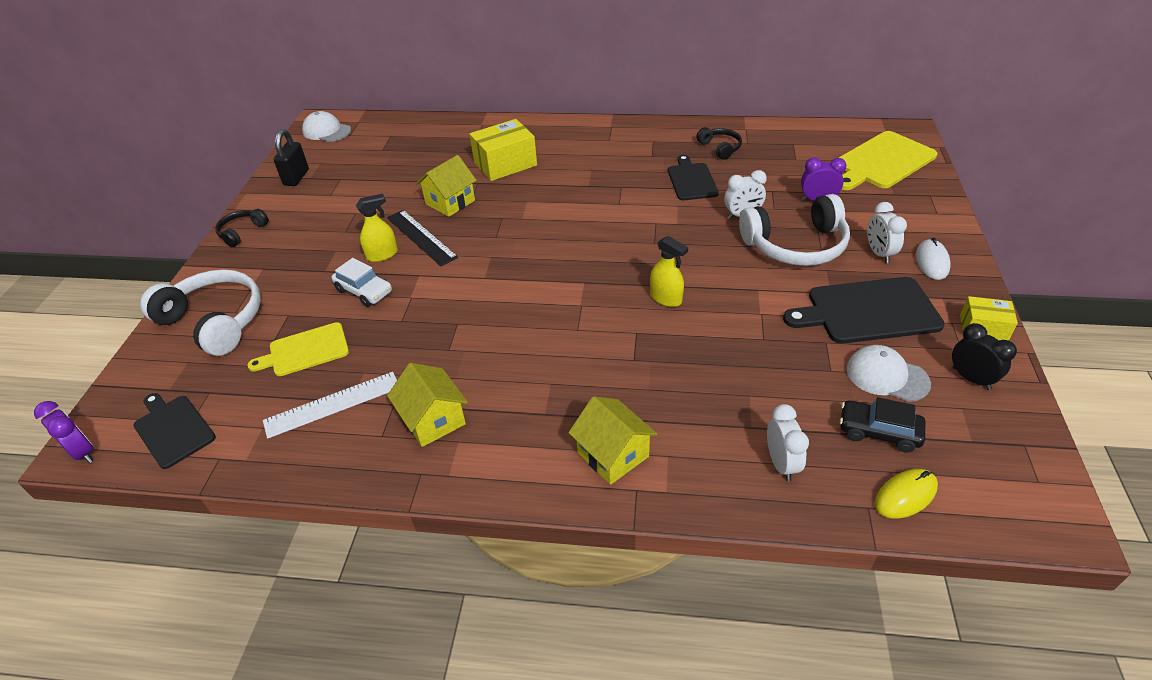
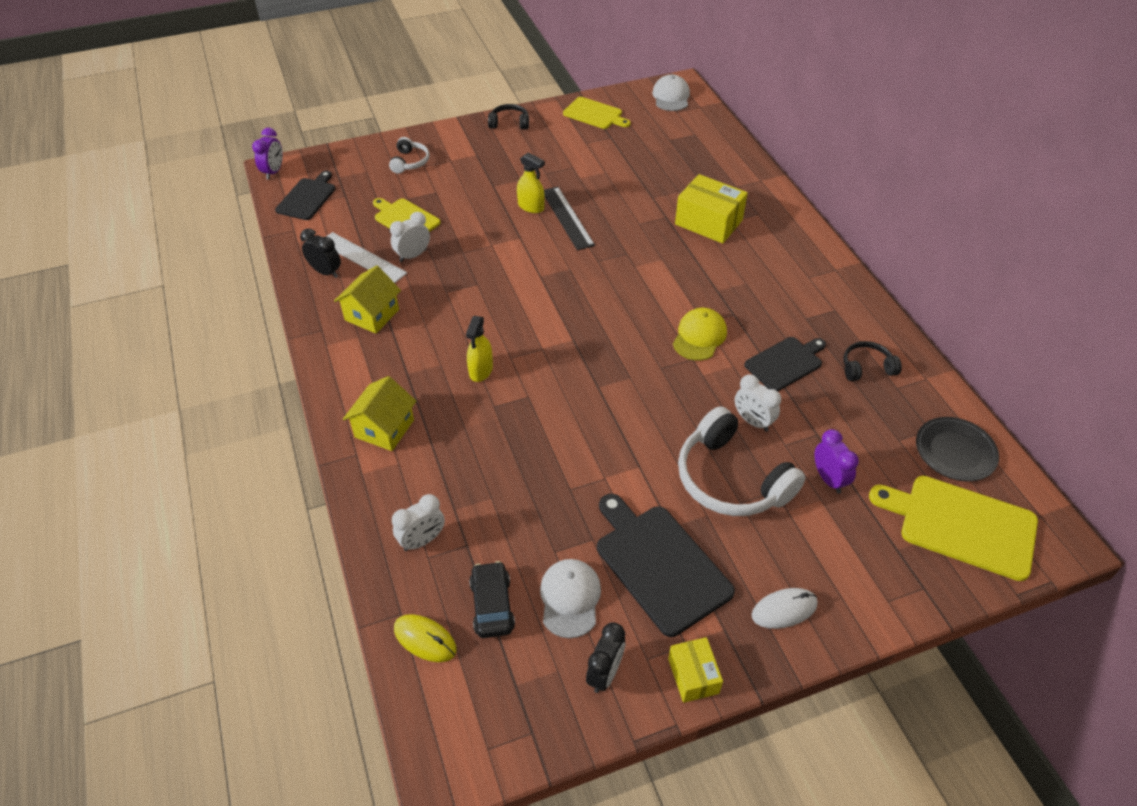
camera: 60 degrees right, 5 degrees up
(214, 321) = (409, 162): white headphones -> white headphones, size x0.51
(296, 177) = (594, 114): black padlock -> yellow cutting board
(325, 444) = (326, 272): none -> black clock
(364, 291) = (483, 217): white car -> none
(421, 237) = (567, 217): black ruler -> black ruler turned 45 degrees counterclockwise
(450, 202) = (625, 213): yellow house -> none
(633, 211) = (699, 336): none -> yellow cap
(666, 298) = (585, 402): yellow spray bottle -> yellow spray bottle (481, 370)
(720, 148) = (866, 367): black headphones -> black headphones turned 135 degrees counterclockwise
(818, 142) = (955, 451): none -> black plate
(879, 253) = (766, 556): white clock -> white clock (413, 255)

